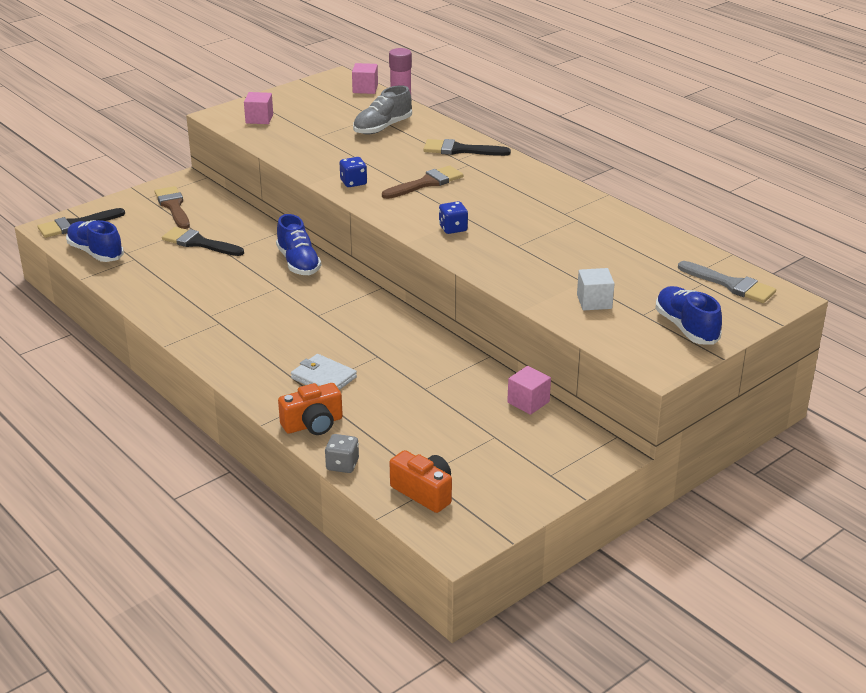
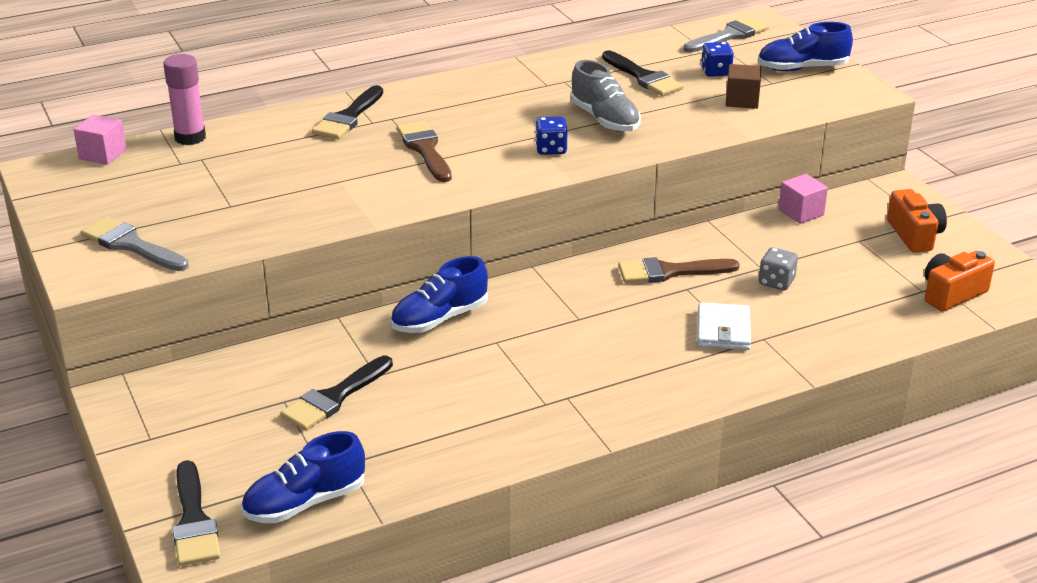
camera: 75 degrees left, 0 degrees up
(173, 206) = (200, 413): brown brush -> brown brush (670, 272)
(259, 119) = (131, 245): pink cube -> grey brush
(298, 263) = (439, 319): blue shoe -> blue shoe turned 150 degrees clockwise
(313, 424) = (818, 348): orange camera -> orange camera (914, 235)
(323, 378) = (723, 330): white wallet -> white wallet turned 45 degrees counterclockwise
(342, 465) = (899, 337): grey dice -> grey dice (776, 282)
(353, 182) = (392, 196): blue dice -> blue dice (716, 72)
(382, 127) = (242, 157): grey shoe -> grey shoe (604, 119)
(594, 302) = (742, 100): white cube -> brown cube
(608, 252) = (643, 77): none -> black brush

